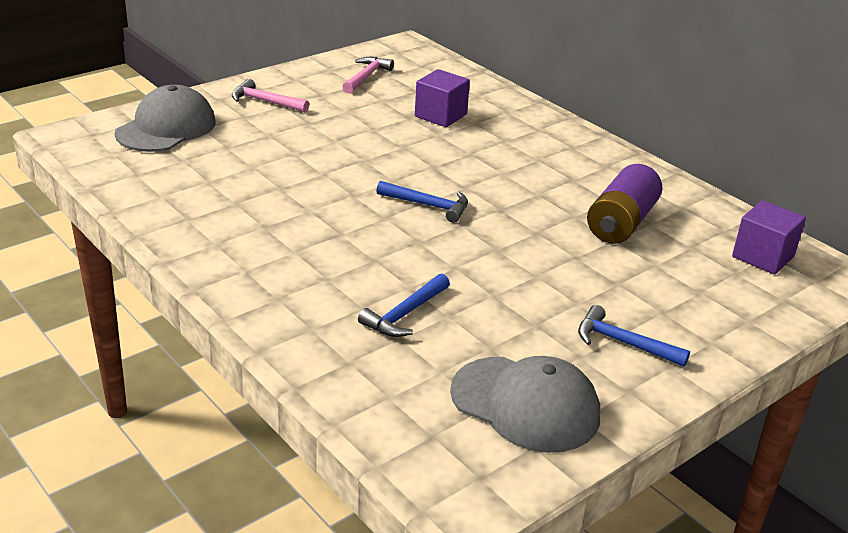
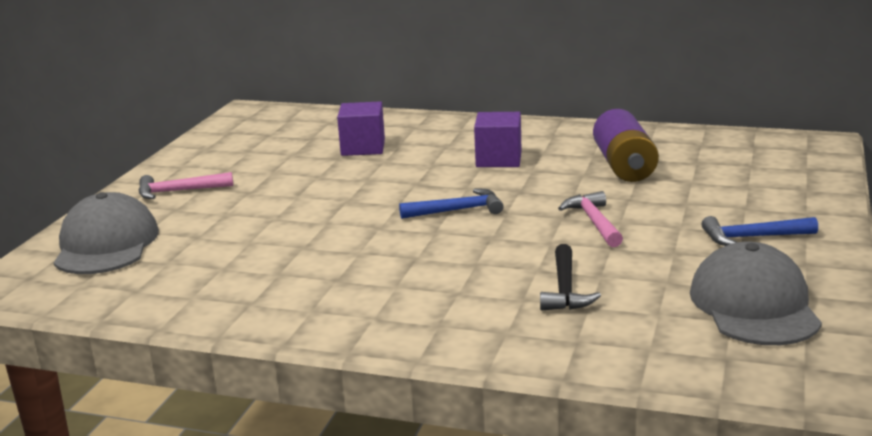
camera: 30 degrees left, 10 degrees down
(366, 76) = (248, 143): pink hammer -> pink hammer (594, 222)
(404, 314) = (565, 289): blue hammer -> black hammer
(525, 404) = (754, 305): grey cap -> grey cap turned 90 degrees counterclockwise
(763, 256) = (751, 149): purple cube -> purple cube (498, 159)

